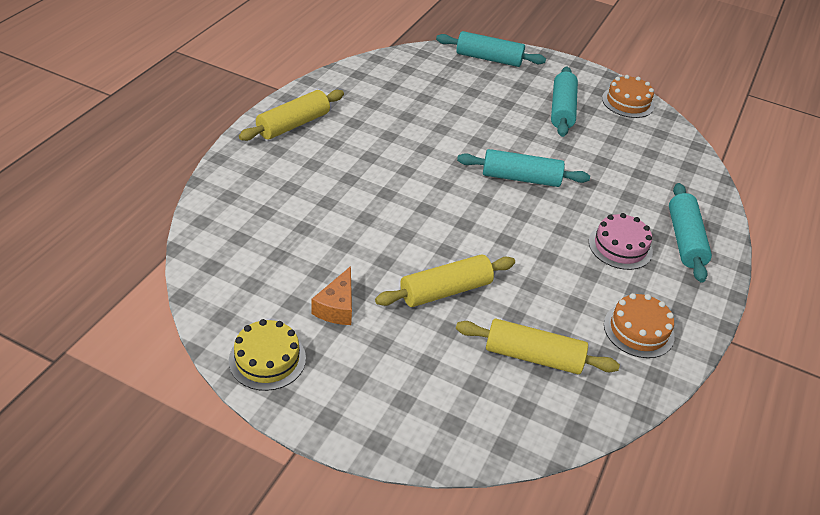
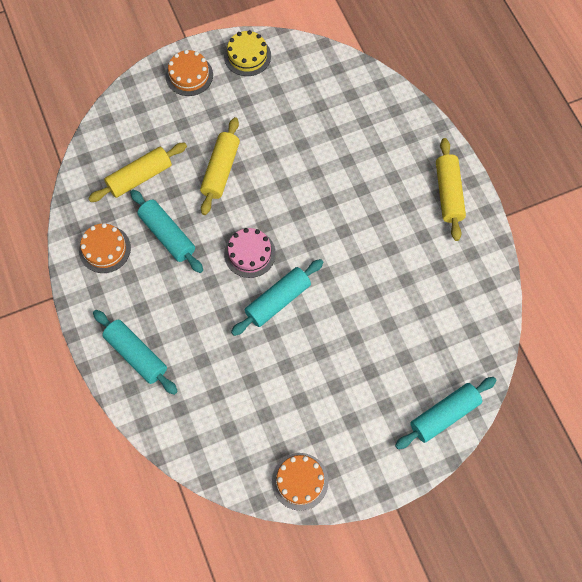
camera: 135 degrees right, 25 degrees up
(337, 307) = (255, 108): orange cheese -> none
(353, 401) = (189, 75): none -> orange cake
(562, 110) = (330, 410): turquoise rolling pin -> turquoise rolling pin (167, 235)
(620, 246) = (167, 304): pink cake -> pink cake (249, 253)

